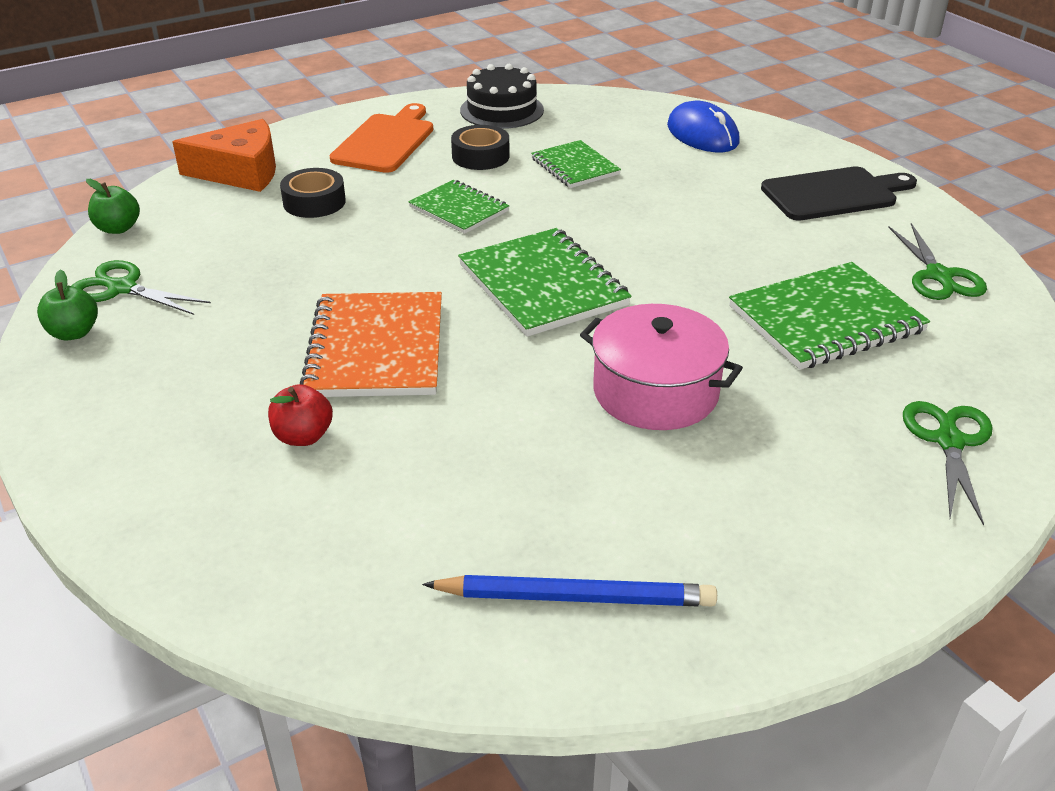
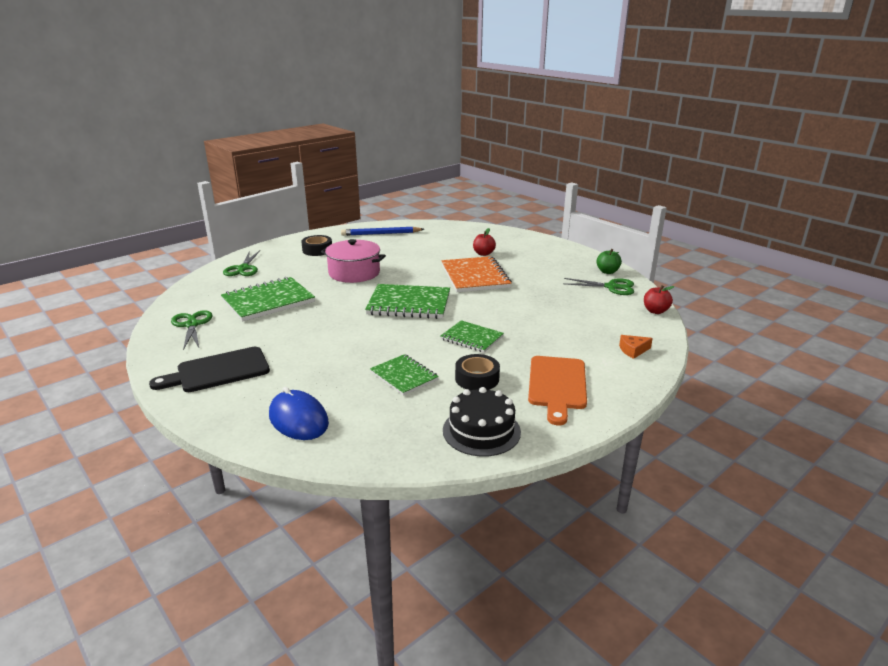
camera: 170 degrees right, 10 degrees down
(118, 228) = (655, 311): green apple -> red apple
(241, 172) = (633, 350): orange cheese -> orange cheese, size x0.47
(314, 202) = (563, 335): black tape -> black tape (317, 250)
(543, 285) = (409, 304): green notebook -> green notebook turned 45 degrees counterclockwise

